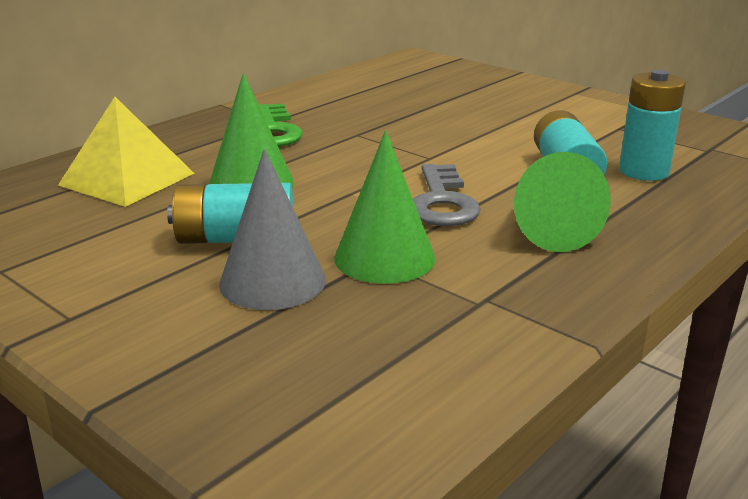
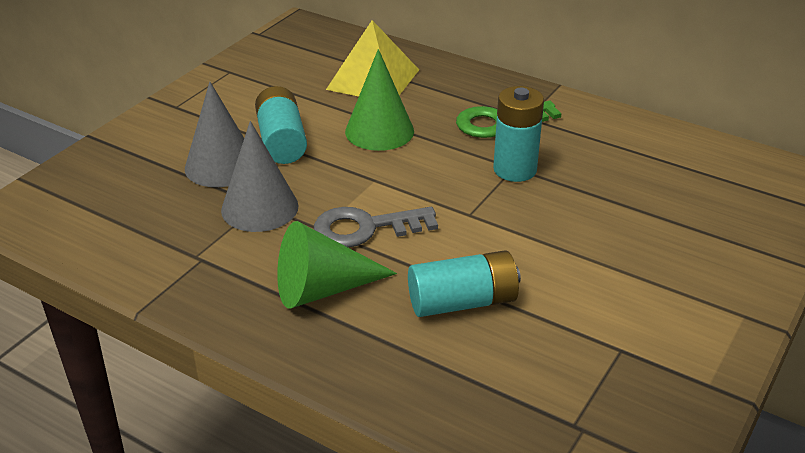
camera: 80 degrees right, 10 degrees up
(384, 258) = (259, 208): green cone -> grey cone
(643, 171) = (480, 360): turquoise battery -> turquoise battery (515, 170)

